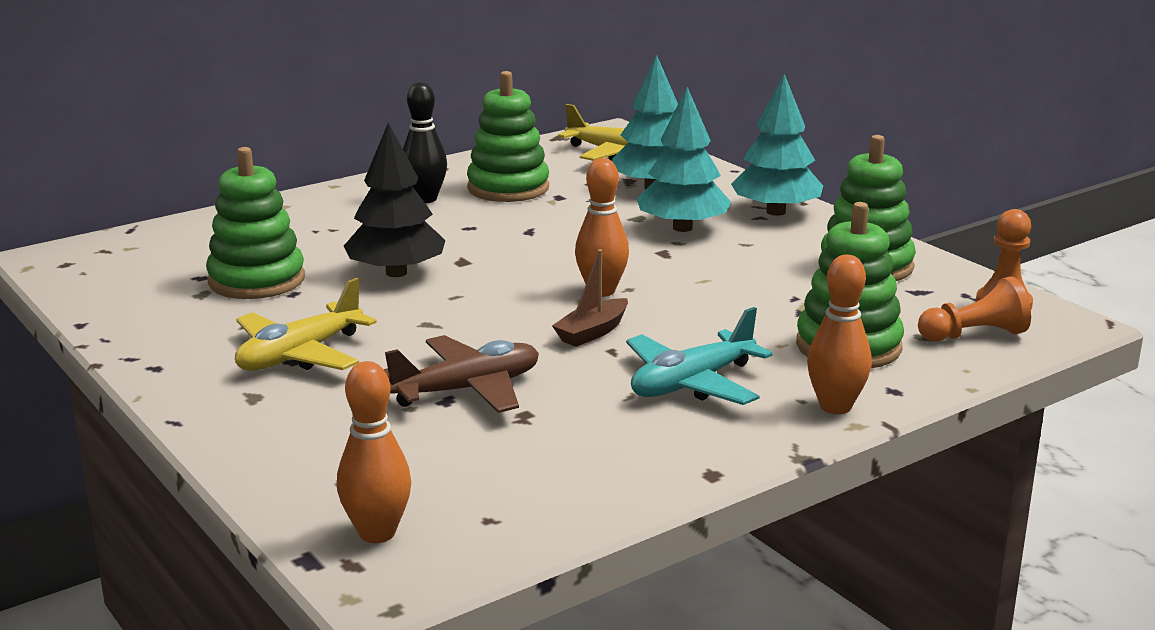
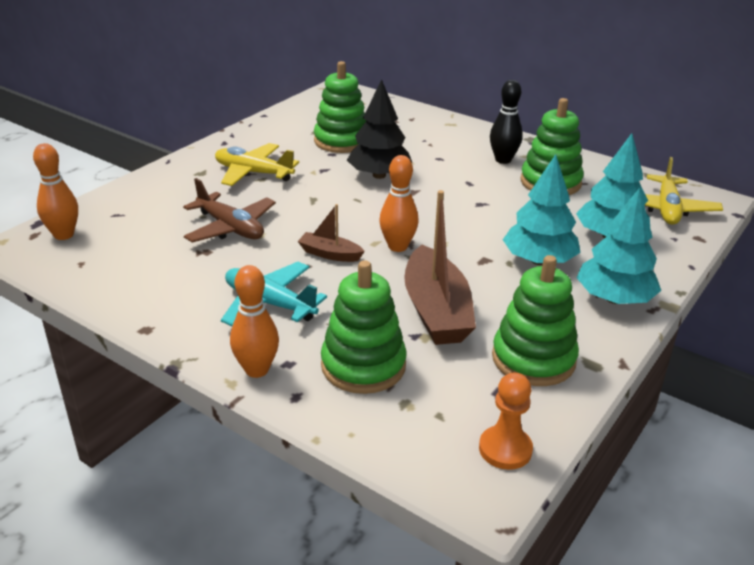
camera: 70 degrees right, 10 degrees up
(757, 294) = (436, 311): none -> brown boat
(974, 335) = (423, 434): orange pawn -> none

